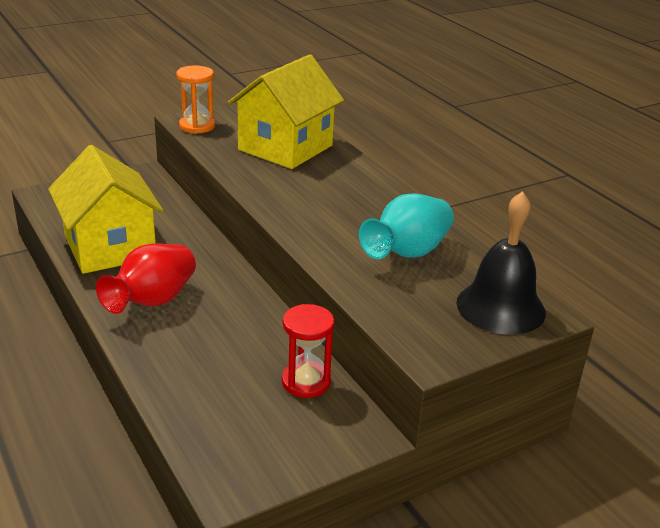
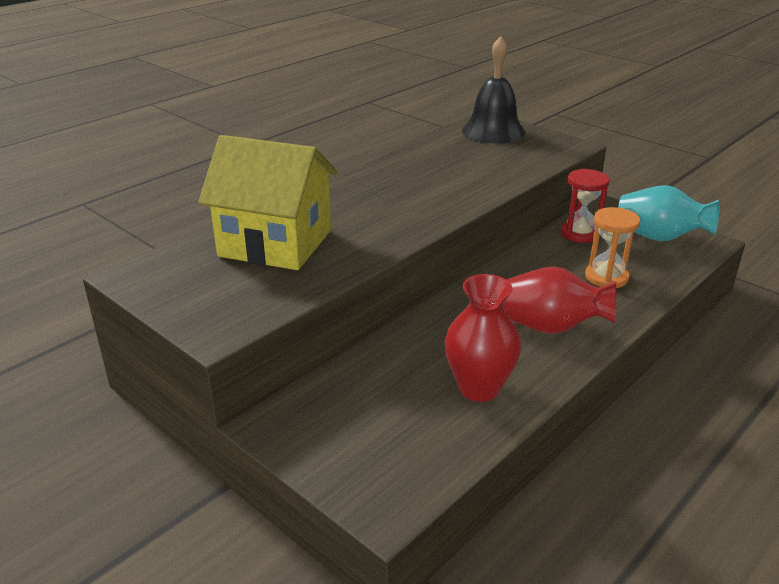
camera: 105 degrees left, 0 degrees up
(110, 247) = (479, 388): yellow house -> red vase
(197, 126) = (236, 316): orange hourglass -> orange hourglass (606, 277)
(407, 253) = (451, 163): turquoise vase -> turquoise vase (659, 238)

